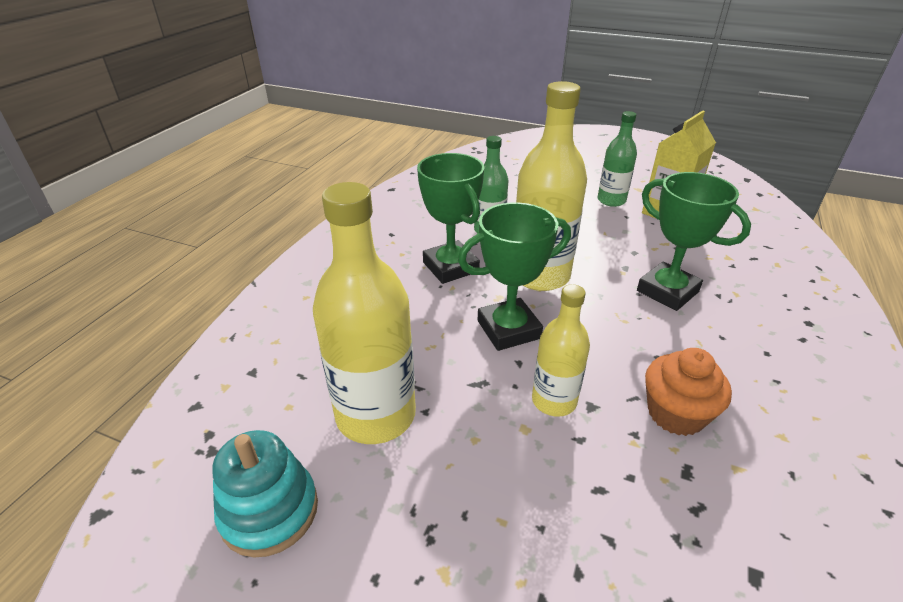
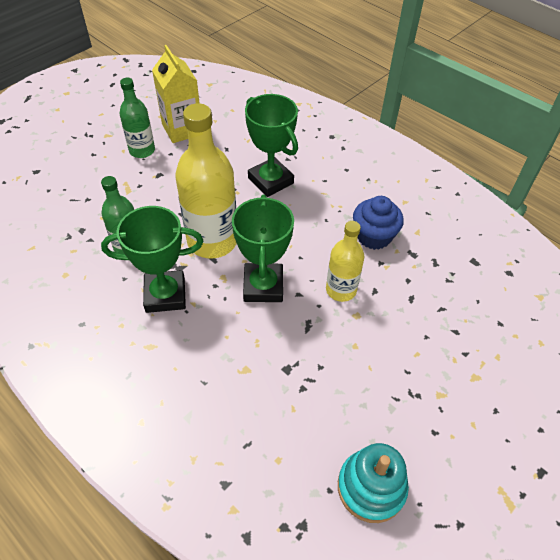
camera: 70 degrees left, 15 degrees up
(376, 415) = (312, 399): yellow bottle -> none
(667, 291) = (270, 181): green trophy -> green trophy turned 75 degrees clockwise
(676, 413) = (373, 236): orange cupcake -> blue cupcake

